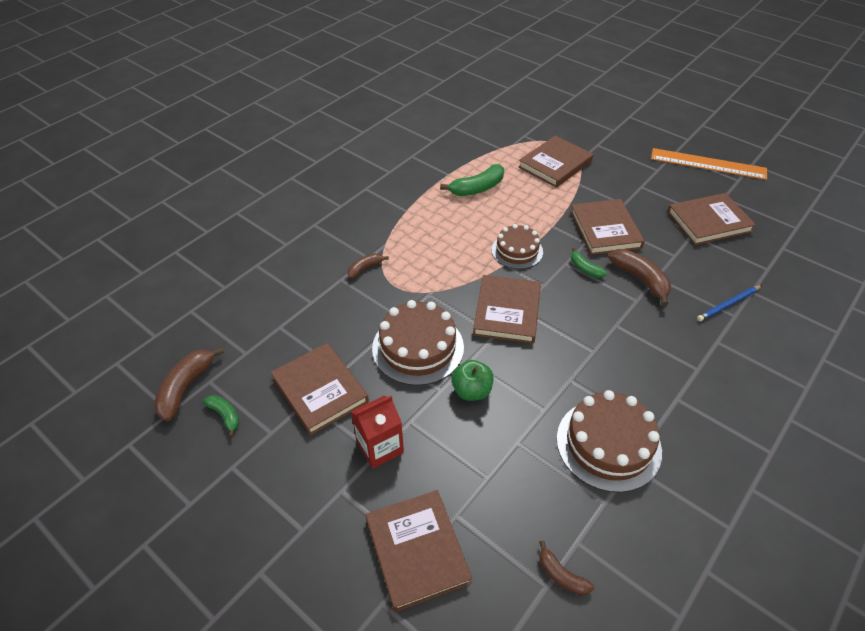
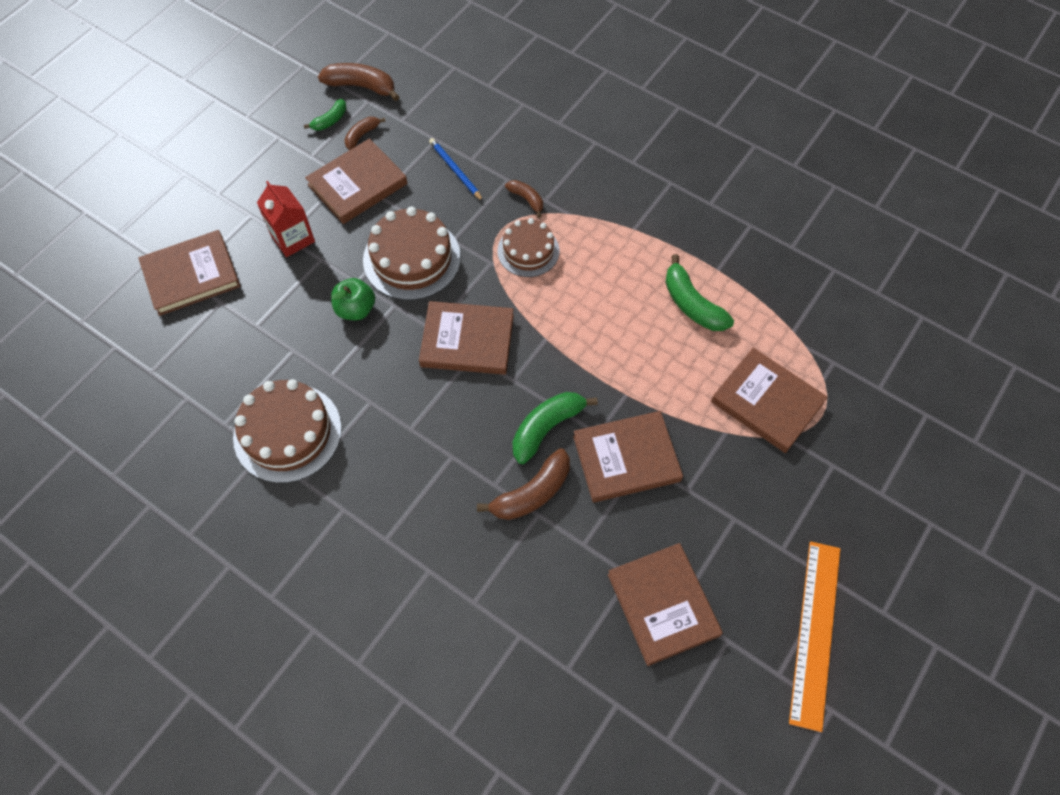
camera: 85 degrees right, 15 degrees up
(517, 251) = (572, 351): brown cake -> brown cake (528, 251)
(561, 575) = (159, 383): brown banana -> brown banana (362, 135)
(585, 268) = (546, 428): green banana -> green banana, size x1.73
(728, 304) = (493, 598): blue pencil -> blue pencil (455, 170)

